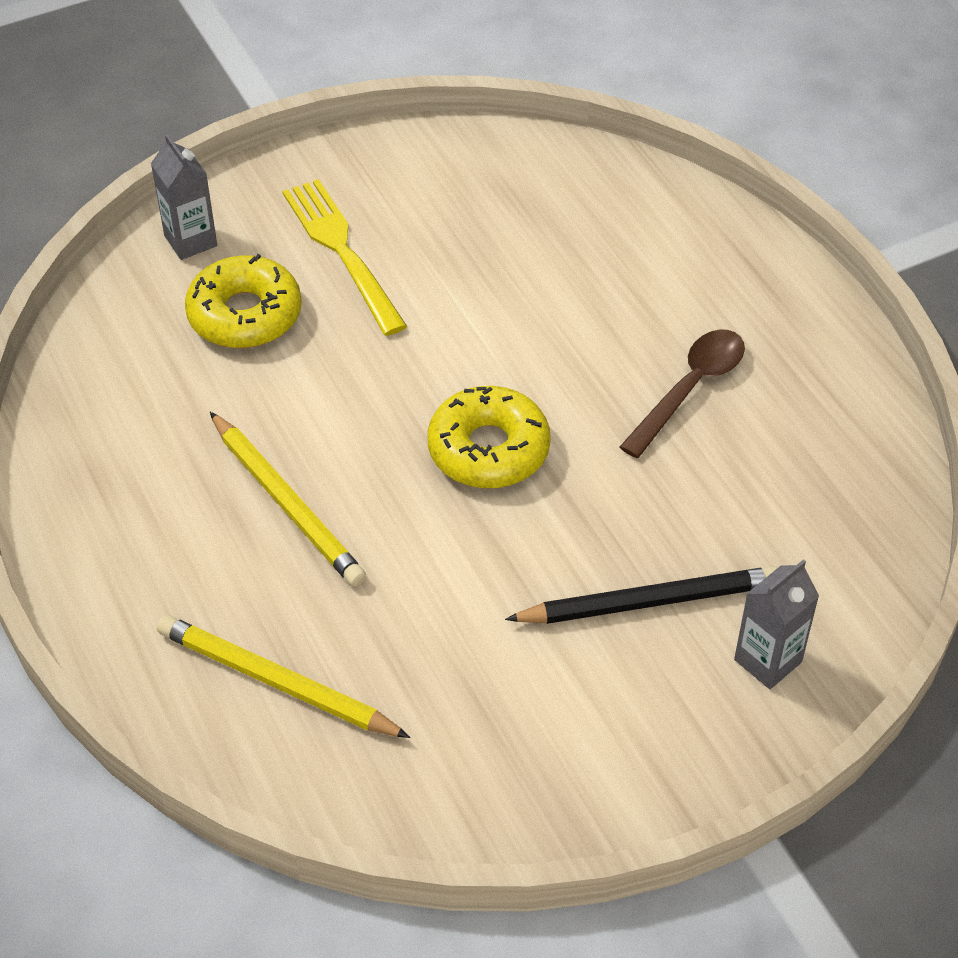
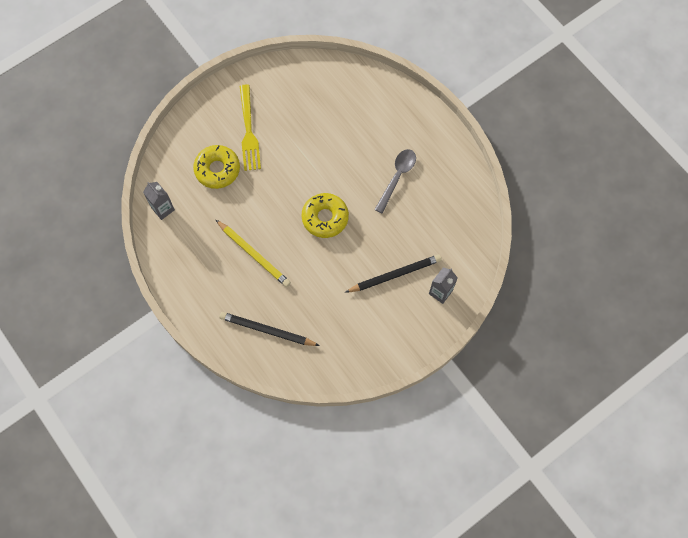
camera: 10 degrees left, 20 degrees up
(190, 241) = (186, 136): grey carton -> grey carton (163, 209)
(276, 682) = (267, 330): yellow pencil -> black pencil
(341, 250) = (249, 131): yellow fork -> yellow fork turned 150 degrees counterclockwise
(689, 389) = (397, 177): brown spoon -> grey spoon

